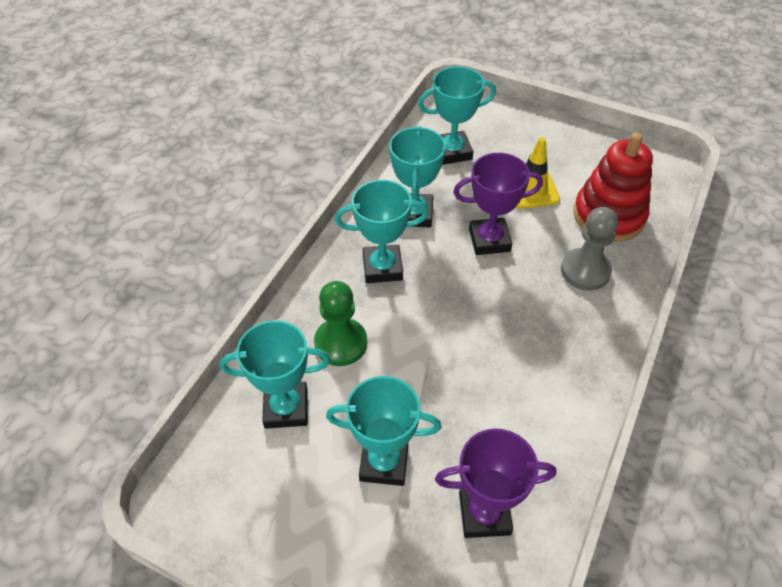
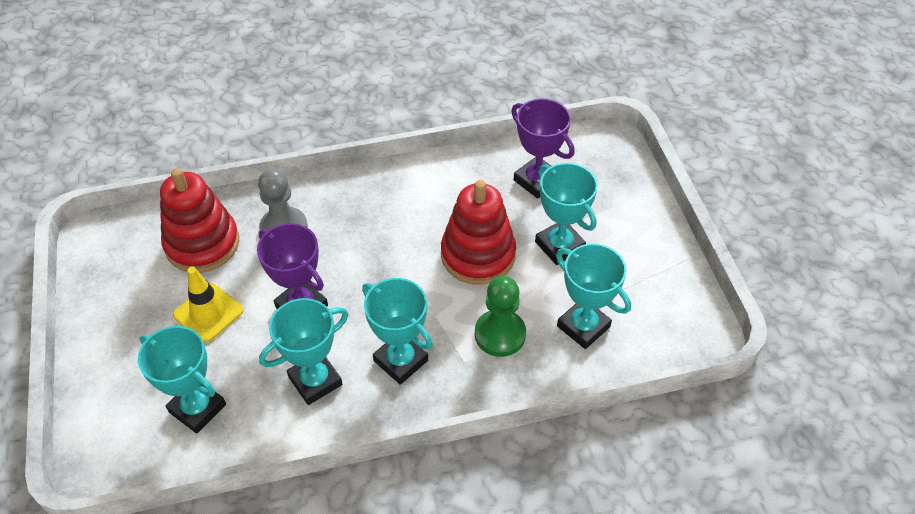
camera: 130 degrees left, 0 degrees up
(434, 386) = (478, 255): none -> red stacking toy

